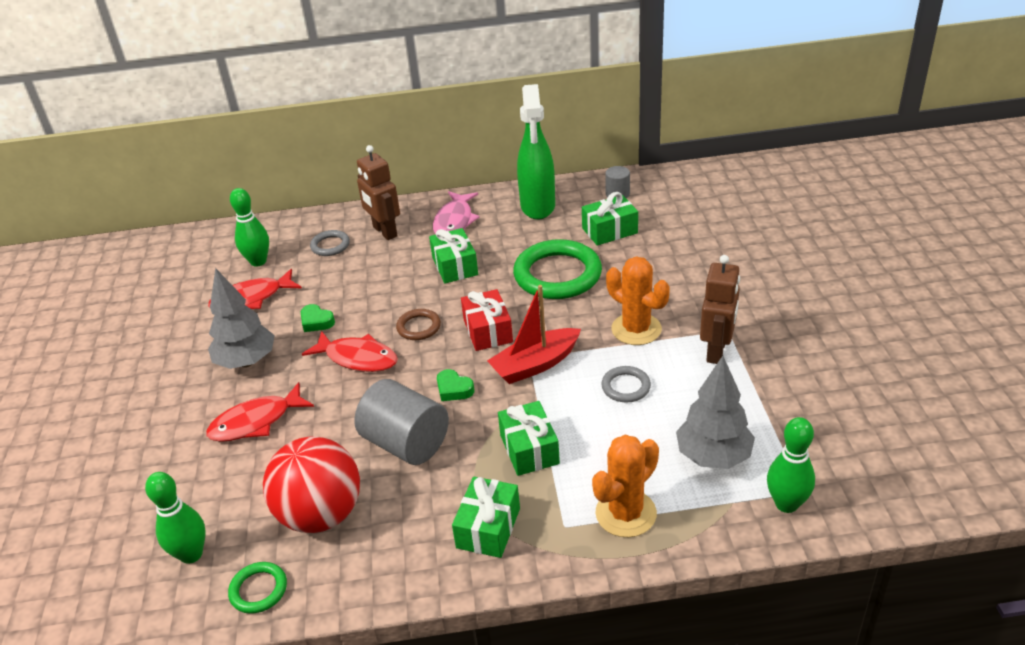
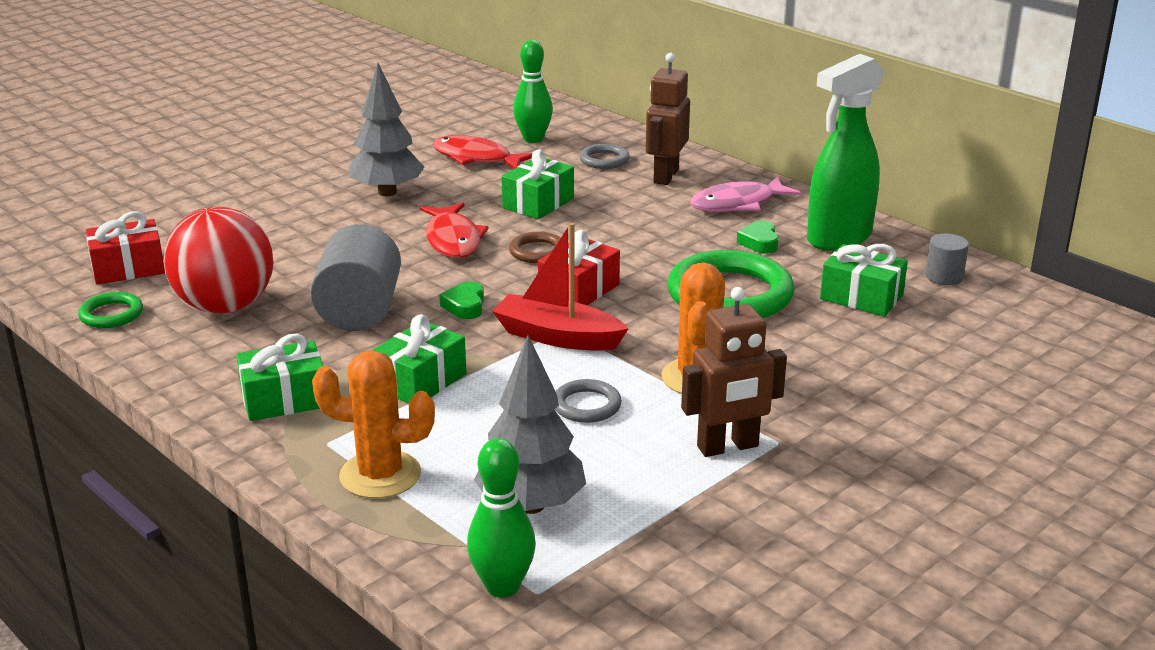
camera: 50 degrees right, 10 degrees down
(191, 554) = (128, 268): green bowling pin -> red gift
(256, 422) = (313, 229): red fish -> none
(316, 322) = (481, 200): green heart -> green heart (759, 242)
(455, 266) = (661, 233): green gift -> green gift (538, 203)

